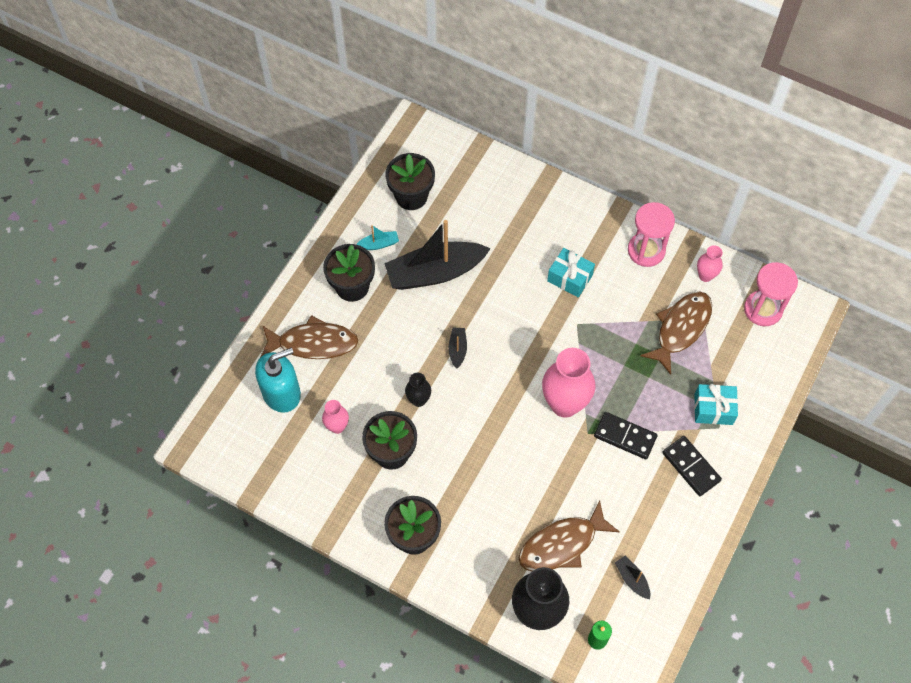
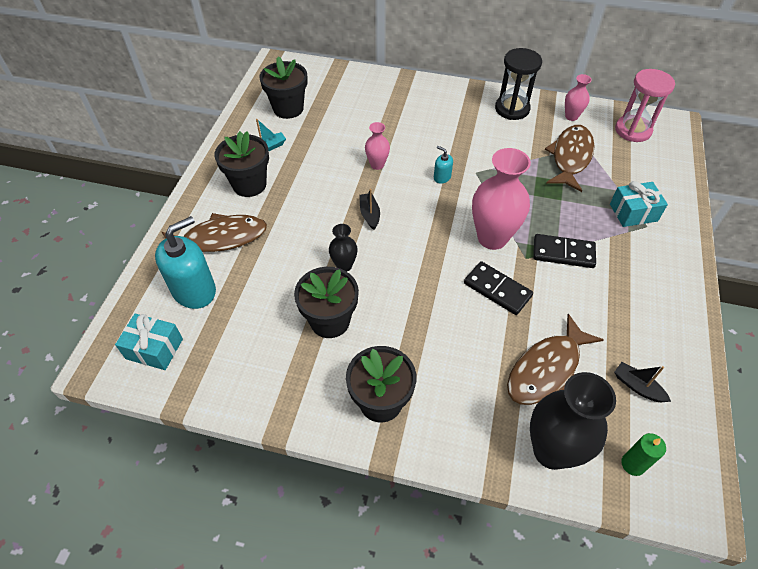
camera: 15 degrees left, 10 degrees down
(337, 426) = (263, 309): pink vase -> pink vase (377, 165)
(435, 272) = (328, 159): black boat -> none
(541, 322) = (442, 177): none -> turquoise soap dispenser
(570, 278) = (454, 140): turquoise gift -> turquoise gift (154, 349)
(646, 250) = (512, 109): pink hourglass -> black hourglass
(691, 467) = (639, 265): black domino -> black domino (497, 290)

